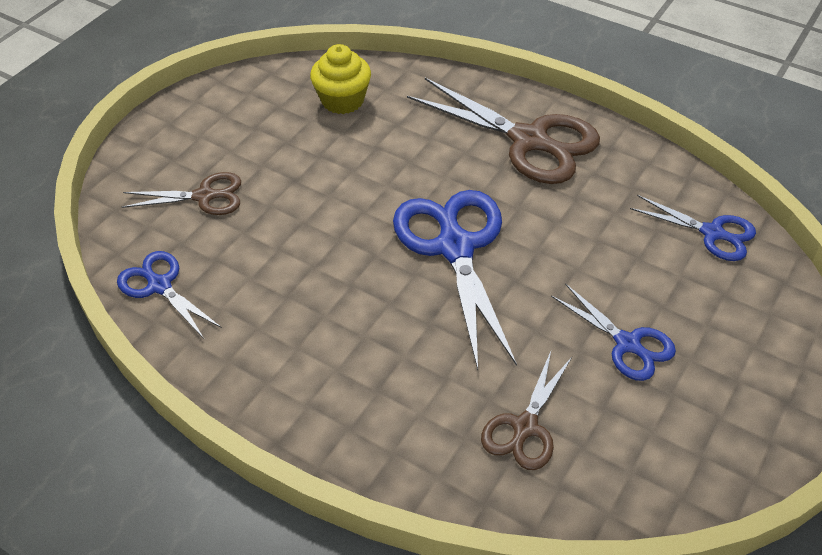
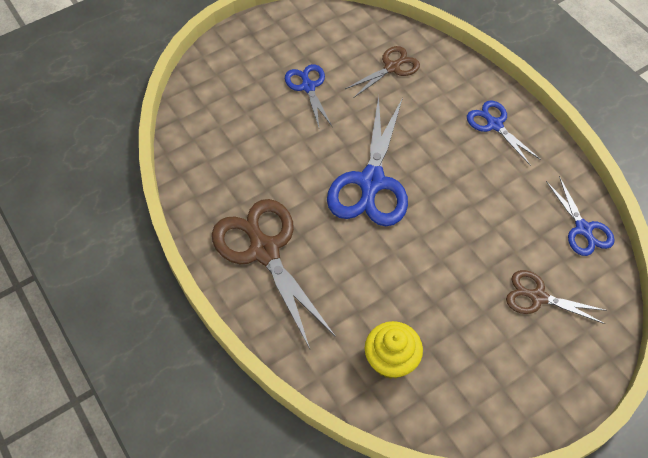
camera: 155 degrees left, 10 degrees up
(713, 233) = (202, 130): blue scissors -> blue scissors (494, 124)

